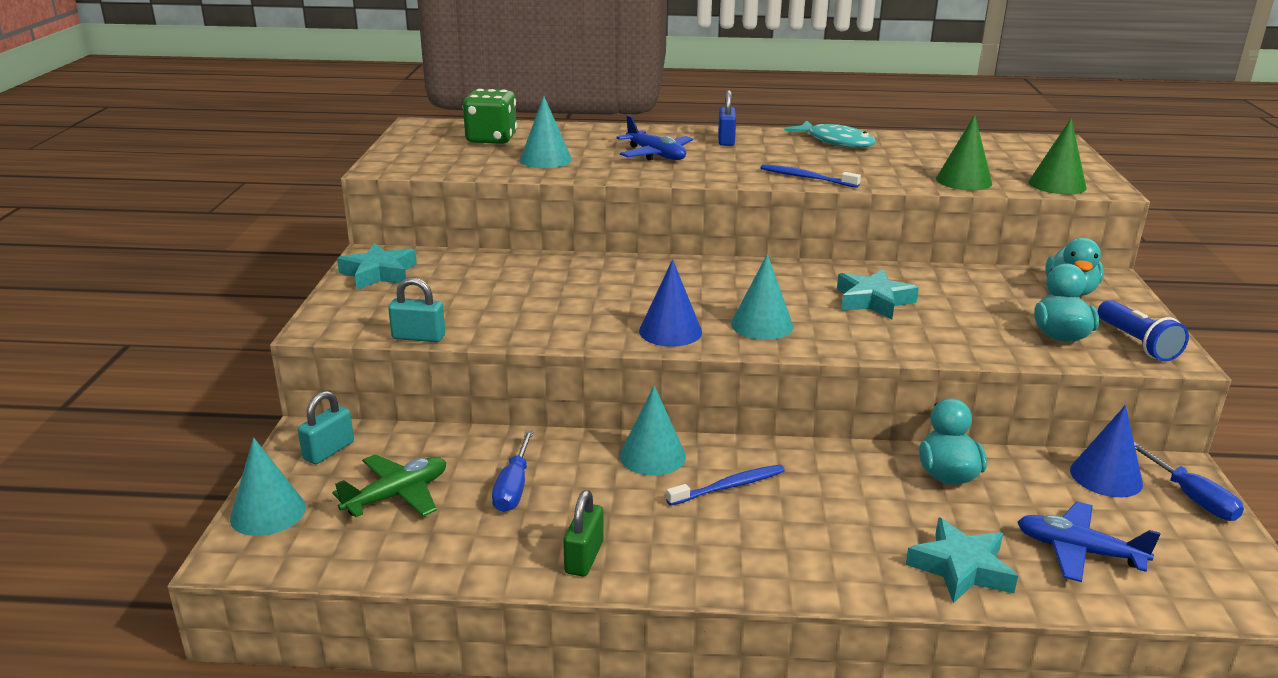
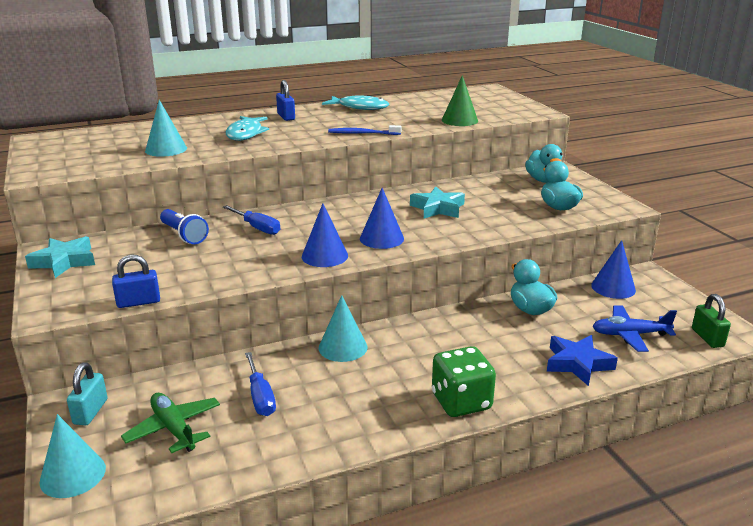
camera: 25 degrees left, 0 degrees up
(397, 495) = (174, 429): green plane -> green plane turned 60 degrees counterclockwise
(418, 337) = (138, 302): turquoise padlock -> blue padlock
(491, 139) = (108, 141): green dice -> green dice (461, 402)
(584, 557) = (346, 430): green padlock -> green padlock (707, 337)
(655, 155) = (246, 134): blue plane -> turquoise fish
(729, 486) = (407, 353): blue toothbrush -> none
(762, 325) = (381, 238): turquoise cone -> blue cone
(961, 568) = (577, 363): turquoise star -> blue star
(1057, 184) = (513, 114): green cone -> none
(1137, 343) = (601, 203): blue flashlight -> blue flashlight (184, 235)
(1192, 498) = (663, 288): blue screwdriver -> blue screwdriver (258, 228)

